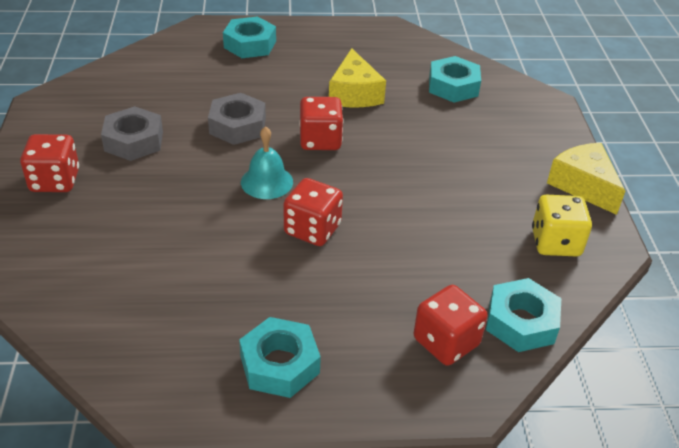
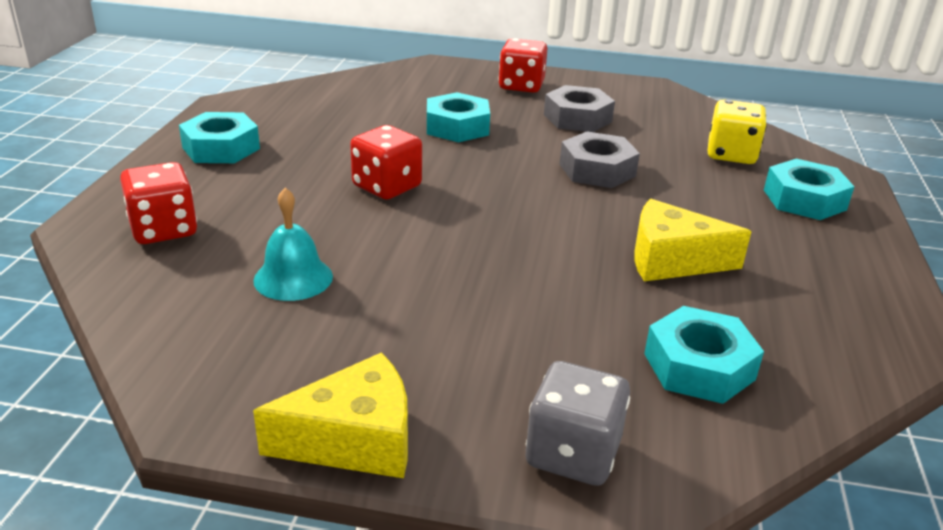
camera: 105 degrees right, 10 degrees down
(267, 182) = (482, 173): turquoise bell -> turquoise bell (293, 278)
(320, 140) = (555, 216): red dice -> none
(521, 322) = (141, 284): turquoise nut -> turquoise nut (457, 127)
(541, 120) = (573, 453): none -> grey dice
(555, 242) = (245, 357): yellow dice -> yellow dice (731, 154)

